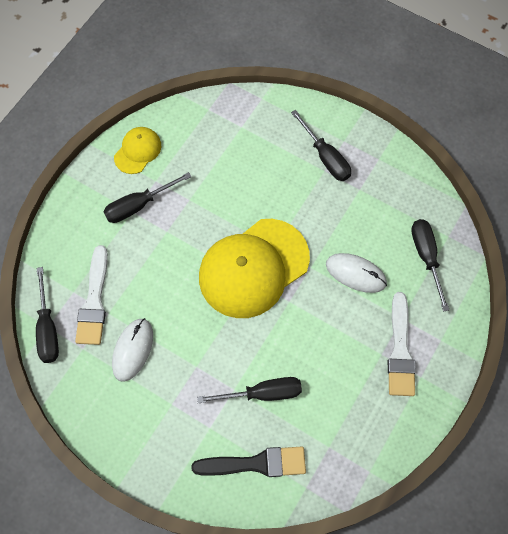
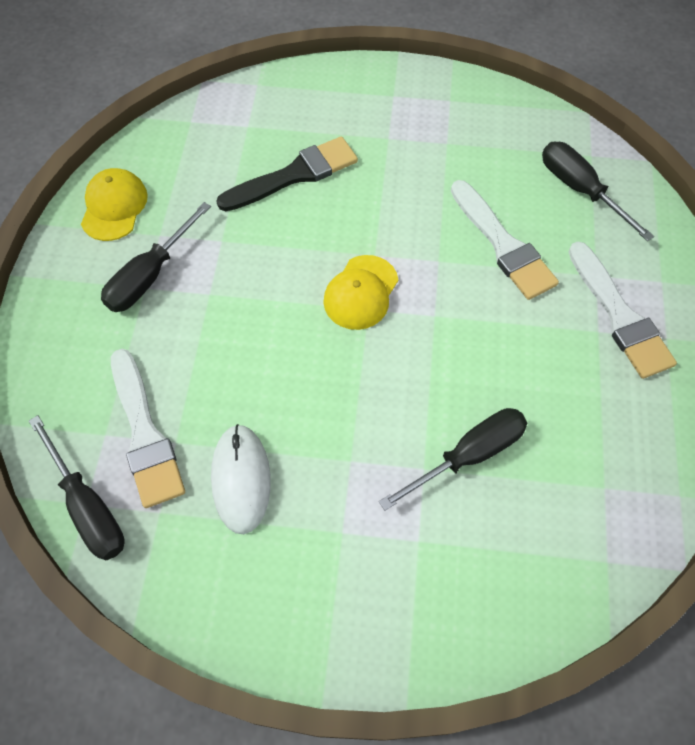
camera: 25 degrees left, 5 degrees down
(253, 268) = (361, 292): yellow cap -> yellow cap, size x0.48
(256, 463) = (516, 561): black brush -> black brush (294, 175)
(325, 157) = (381, 122): black screwdriver -> none
(356, 274) = (503, 245): white mouse -> white brush

